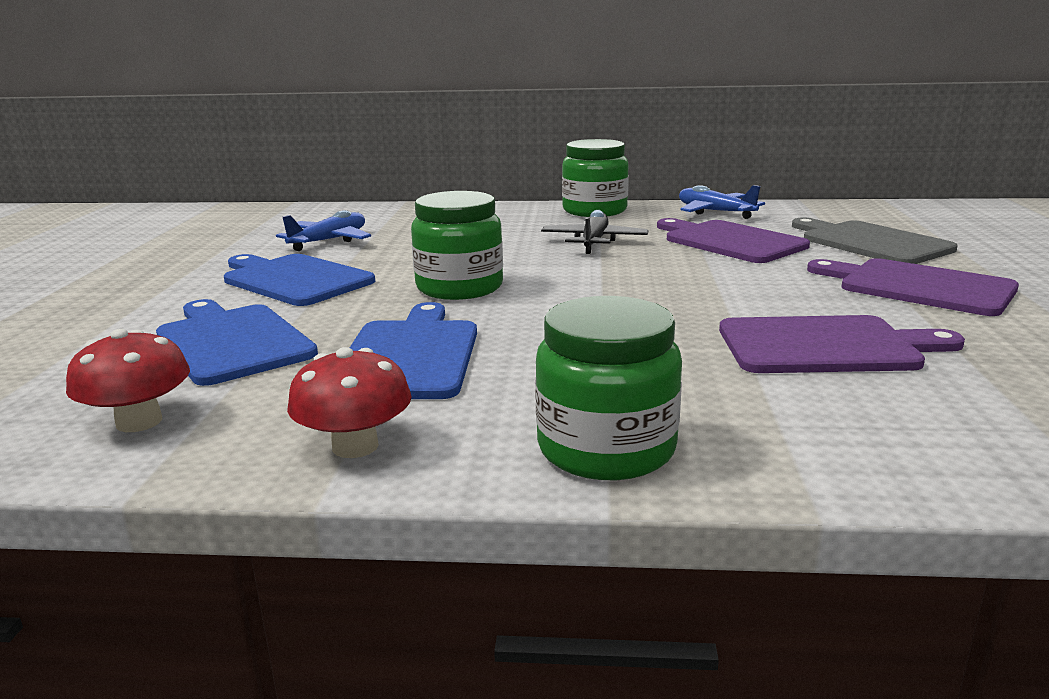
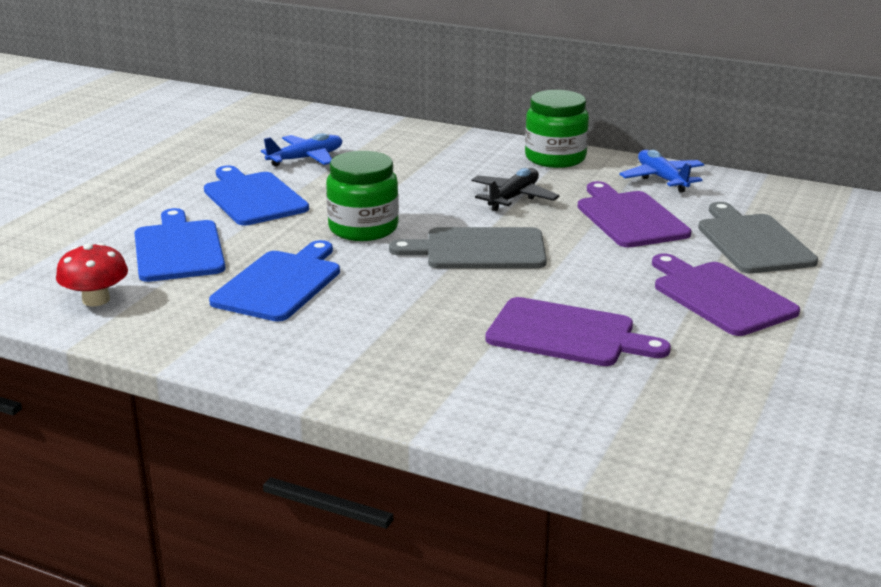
camera: 20 degrees right, 5 degrees up
(355, 446) = (201, 342): red mushroom -> none
(606, 449) = (338, 375): green jar -> none
(615, 286) = (479, 250): none -> grey cutting board

